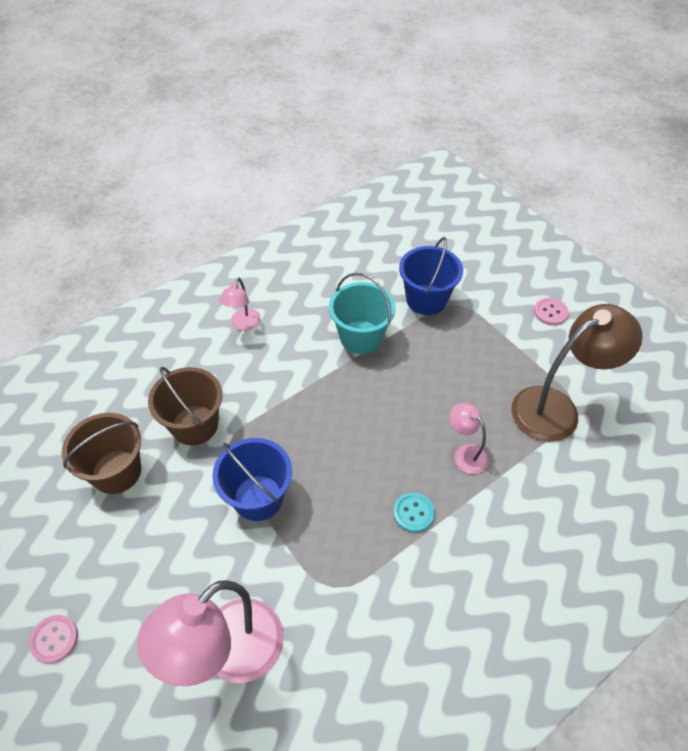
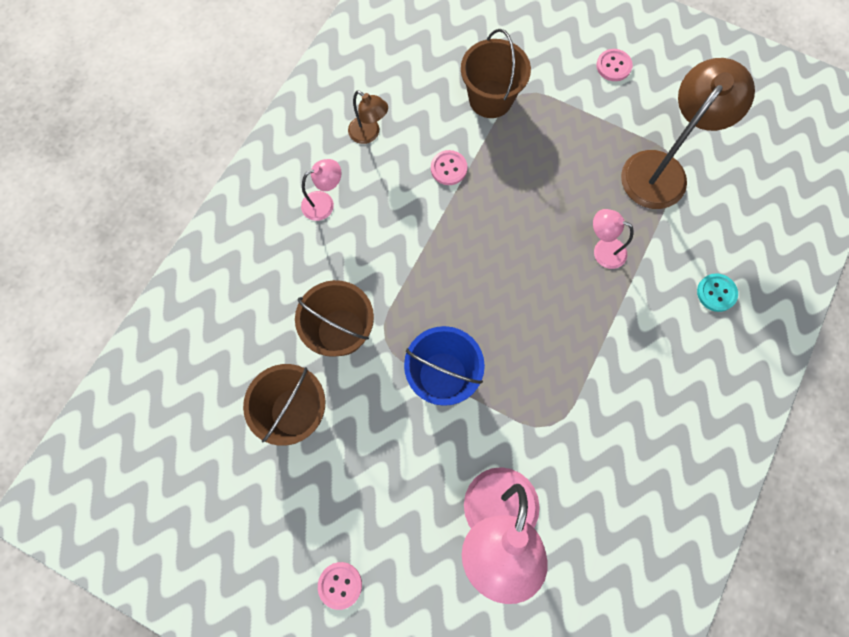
camera: 25 degrees left, 20 degrees up
(243, 324) = (324, 203): pink lamp -> pink lamp turned 105 degrees counterclockwise
(310, 289) = (369, 134): none -> brown lamp
(361, 337) = (448, 168): turquoise bucket -> pink button
(413, 513) = (585, 327): turquoise button -> turquoise button (716, 293)
(426, 299) = (490, 99): blue bucket -> brown bucket

